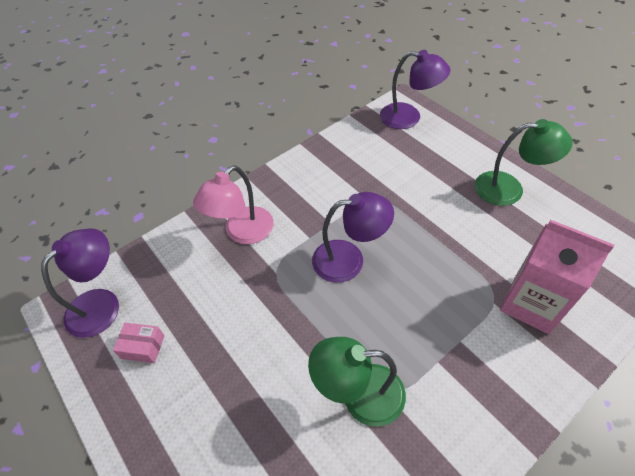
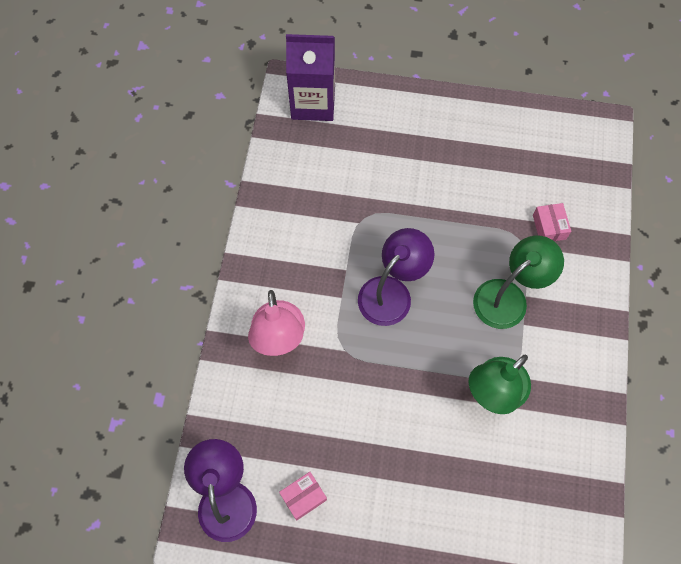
camera: 45 degrees left, 15 degrees up
(409, 117) = (313, 103): purple lamp -> purple carton
(509, 188) = (459, 127): green lamp -> green lamp (508, 297)
(531, 303) = (549, 227): pink carton -> pink box

